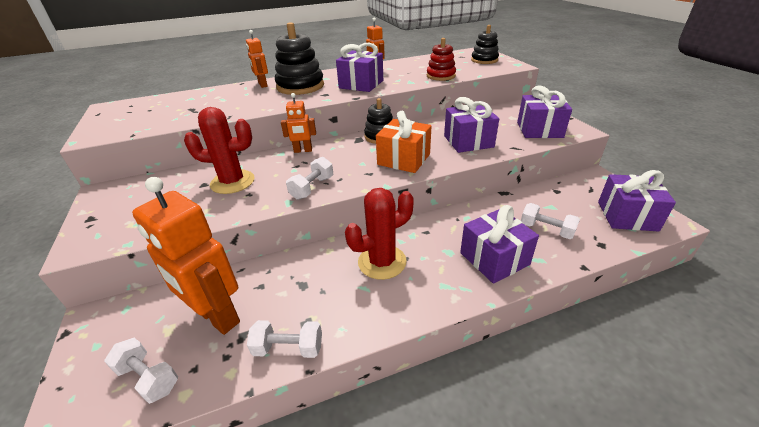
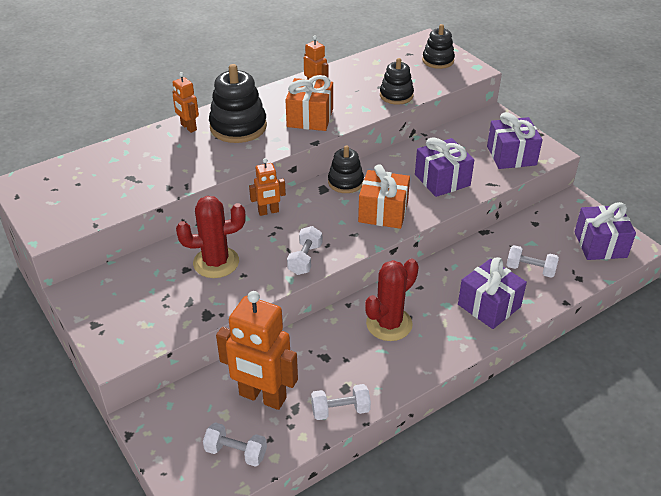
camera: 15 degrees left, 5 degrees up
(361, 84) = (310, 118): purple gift -> orange gift
(441, 76) = (396, 95): red stacking toy -> black stacking toy

